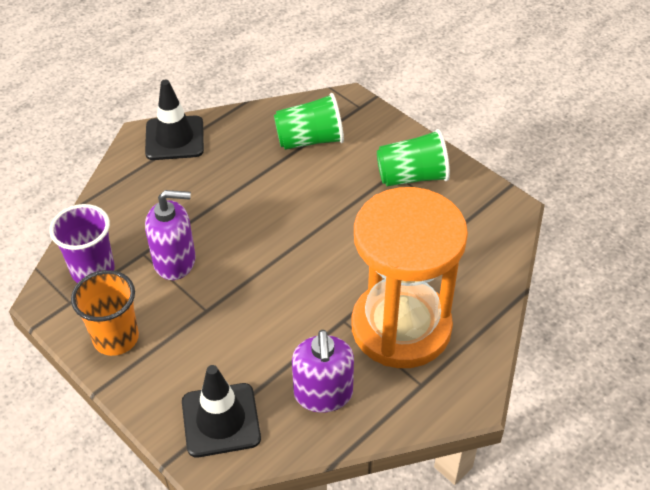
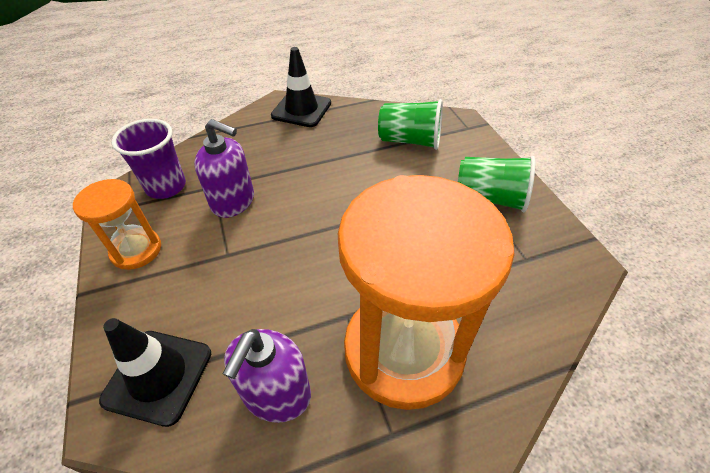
camera: 25 degrees right, 0 degrees up
(116, 338) = (136, 250): orange cup -> orange hourglass

